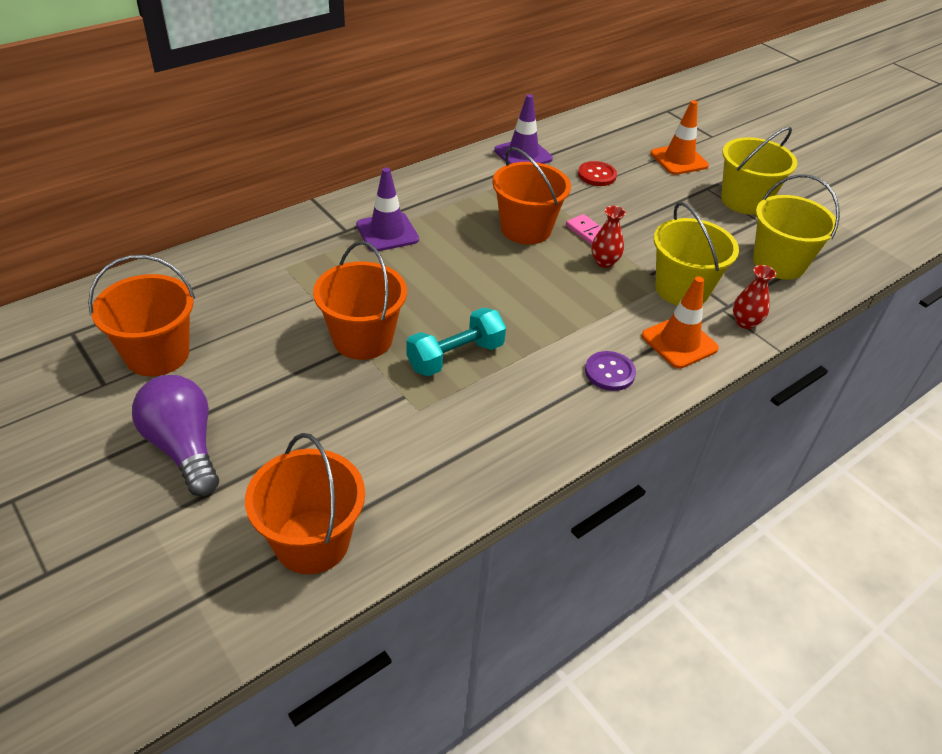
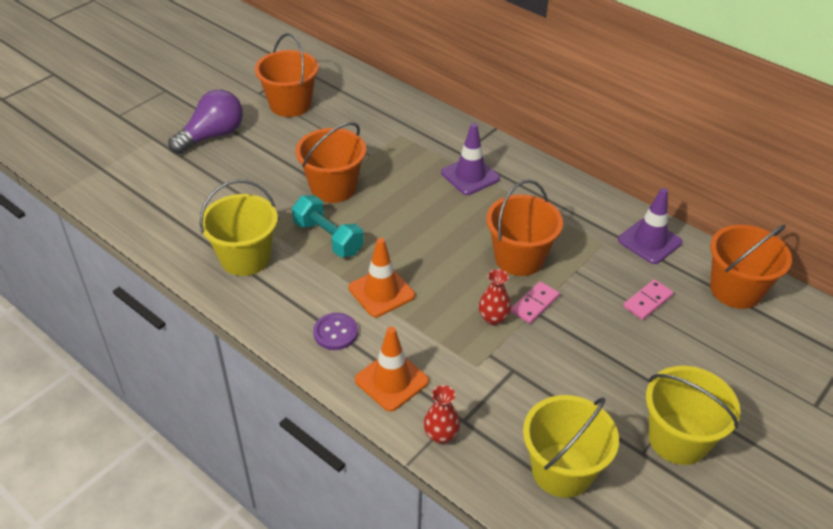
camera: 80 degrees right, 0 degrees up
(312, 541) = (144, 202): orange bucket -> orange bucket (735, 289)
(597, 175) = (647, 301): red button -> pink domino
(679, 160) = (730, 372): orange traffic cone -> orange traffic cone (381, 292)
(682, 289) = (475, 381): yellow bucket -> yellow bucket (245, 258)

